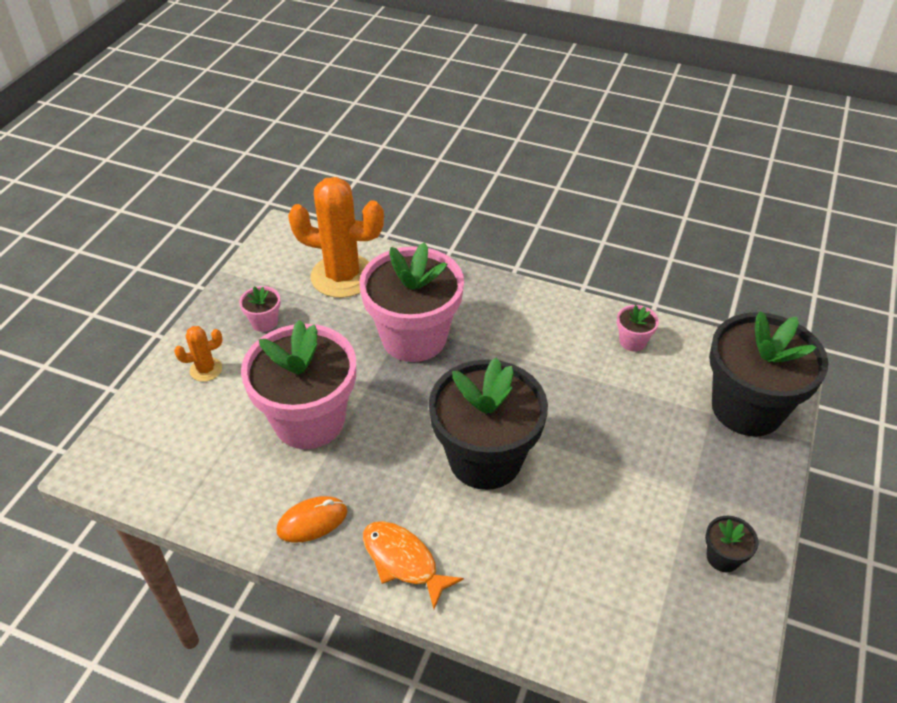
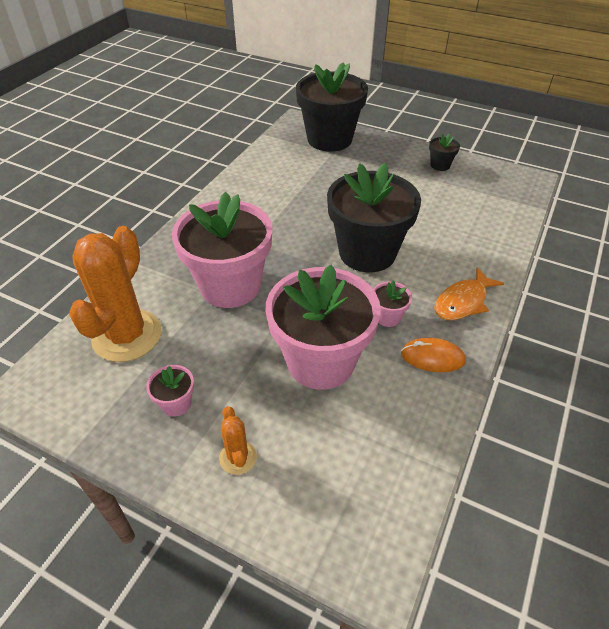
camera: 85 degrees left, 0 degrees up
(312, 521) = (432, 357): orange mouse -> orange mouse turned 60 degrees counterclockwise
(632, 341) = (263, 173): pink flower pot -> pink flower pot (388, 317)

